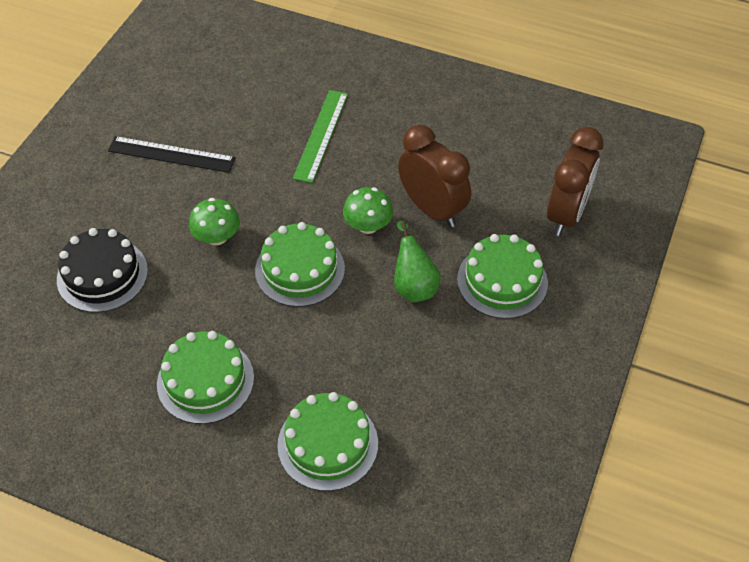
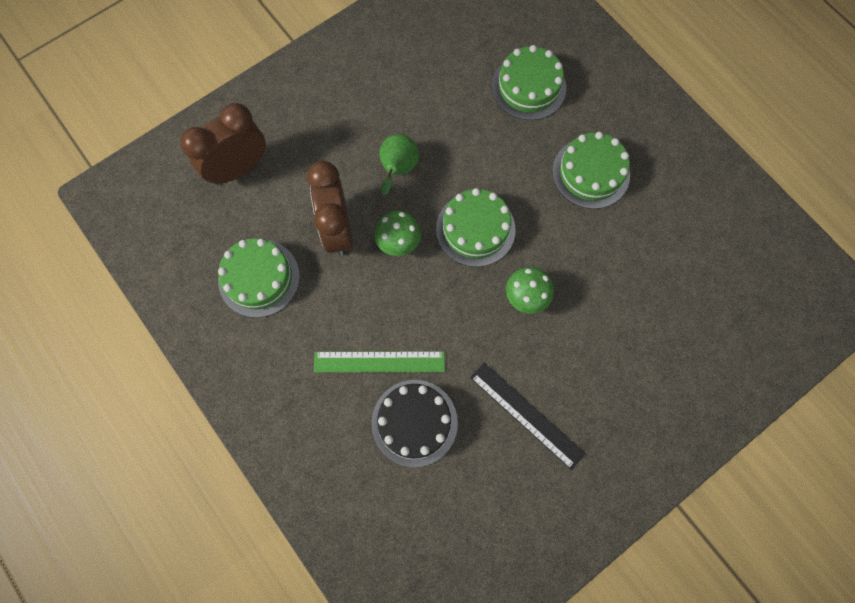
camera: 150 degrees left, 20 degrees up
(102, 275) = (636, 308): black cake -> black cake (414, 422)
(321, 135) = (379, 362): green ruler -> green ruler turned 45 degrees clockwise
(502, 281) = (331, 139): green cake -> green cake (259, 278)

